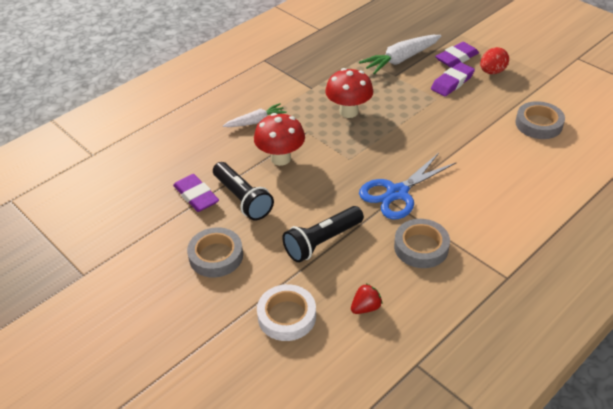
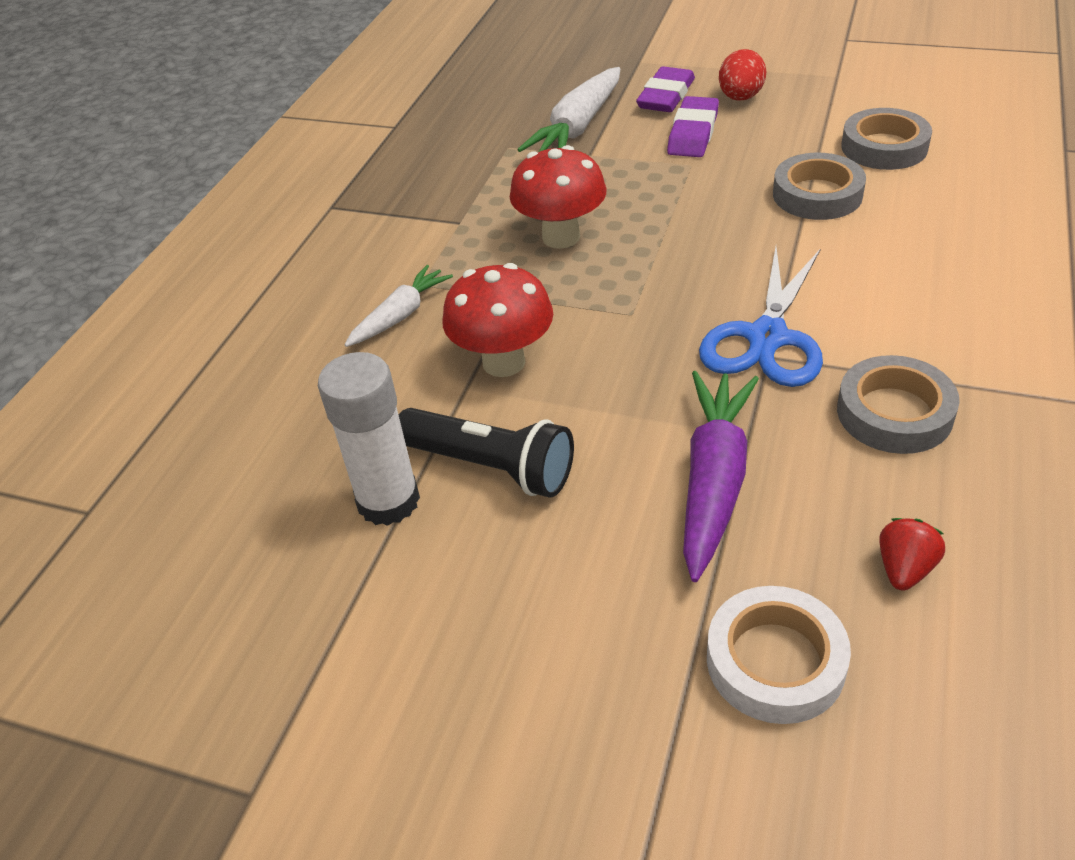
camera: 25 degrees left, 0 degrees up
(196, 196) = (388, 501): purple eraser -> white glue stick
(216, 256) = (527, 605): grey tape -> grey tape (817, 194)
(322, 241) = (713, 481): black flashlight -> purple carrot

